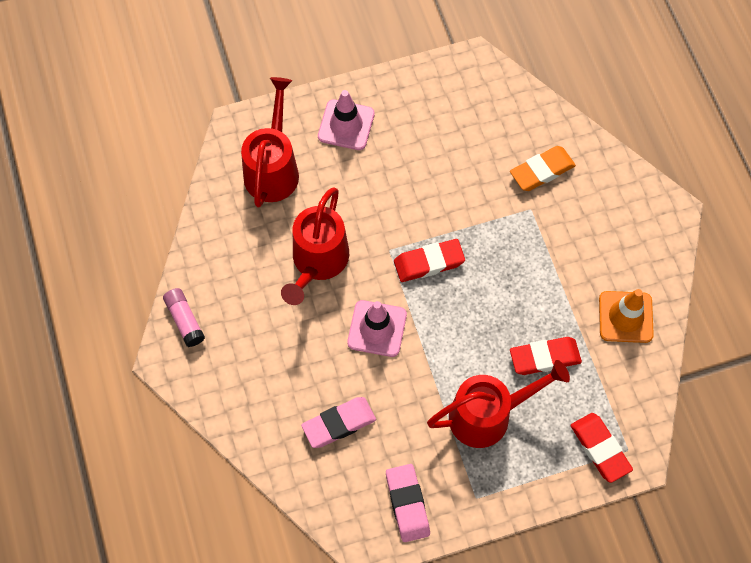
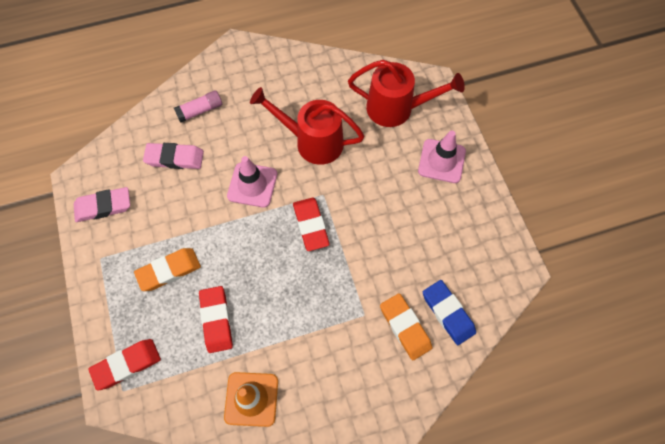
camera: 90 degrees right, 0 degrees up
(185, 320) = (266, 56): pink glue stick -> pink glue stick (200, 110)
(339, 424) = (174, 158): pink eraser -> pink eraser turned 60 degrees counterclockwise
(489, 415) = (169, 270): red watering can -> orange eraser
(525, 131) = (448, 313): none -> blue eraser

